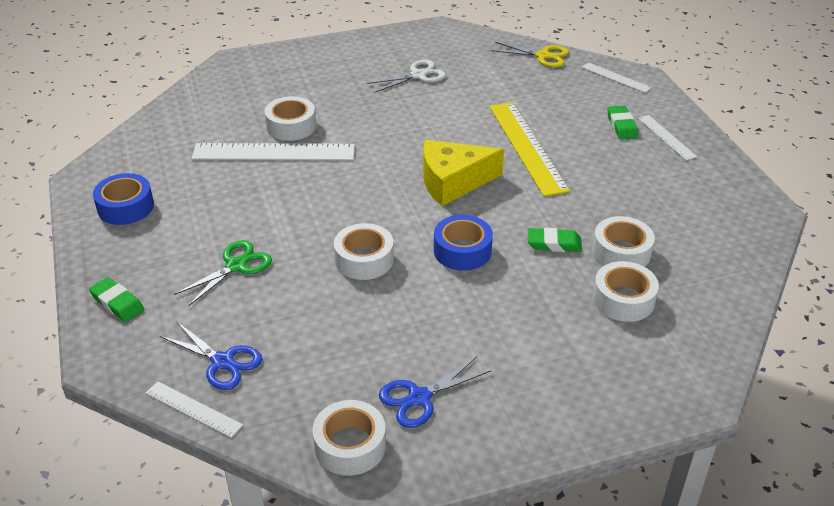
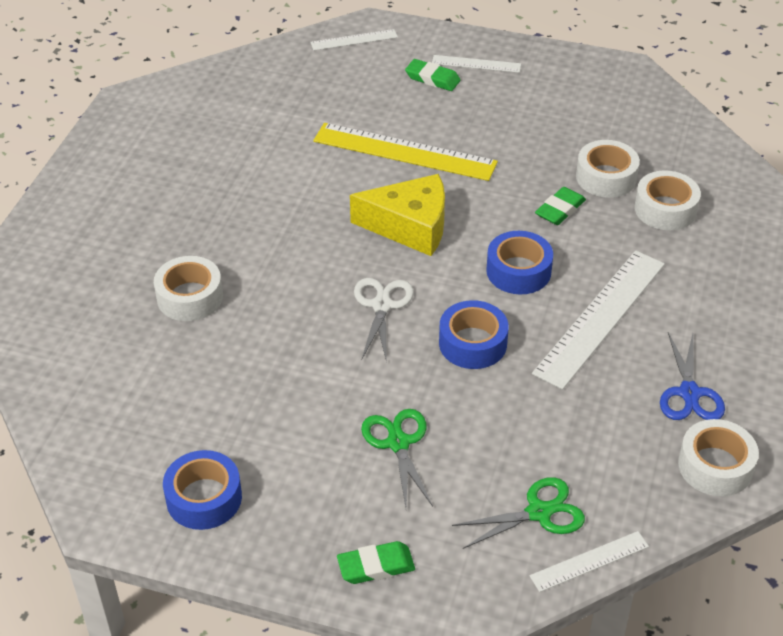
camera: 55 degrees left, 5 degrees up
(222, 362) = (539, 512): blue scissors -> green scissors
(274, 152) = (225, 331): white ruler -> white ruler (600, 317)
(364, 259) = (472, 343): white tape -> blue tape
(418, 75) = (200, 160): white scissors -> white scissors (382, 305)
(453, 182) = (410, 226): yellow cheese -> yellow cheese turned 105 degrees counterclockwise
(543, 56) = (265, 62): yellow scissors -> none

